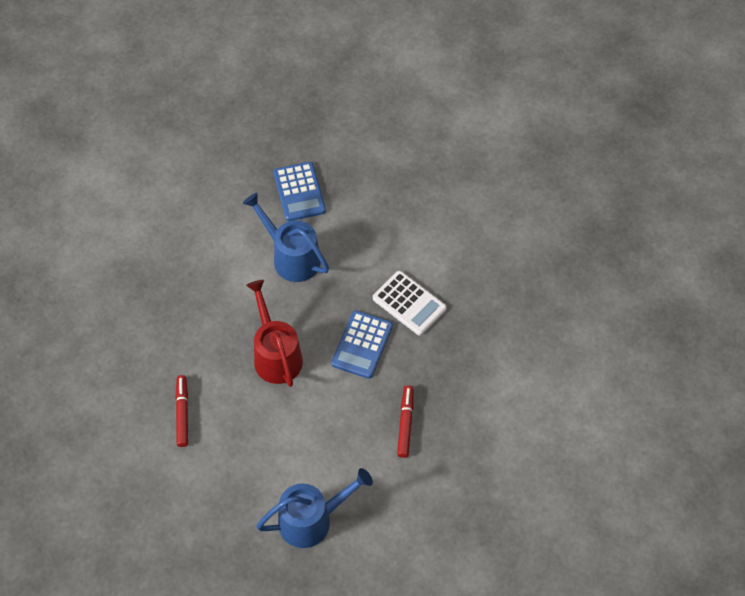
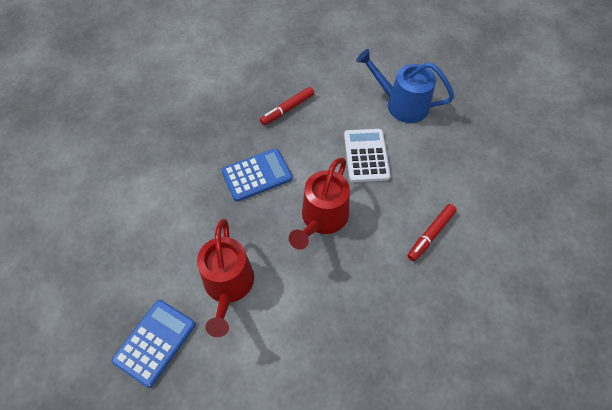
camera: 135 degrees left, 0 degrees up
(291, 257) = (228, 286): blue watering can -> red watering can
(409, 303) = (193, 175): white calculator -> white calculator (366, 155)

